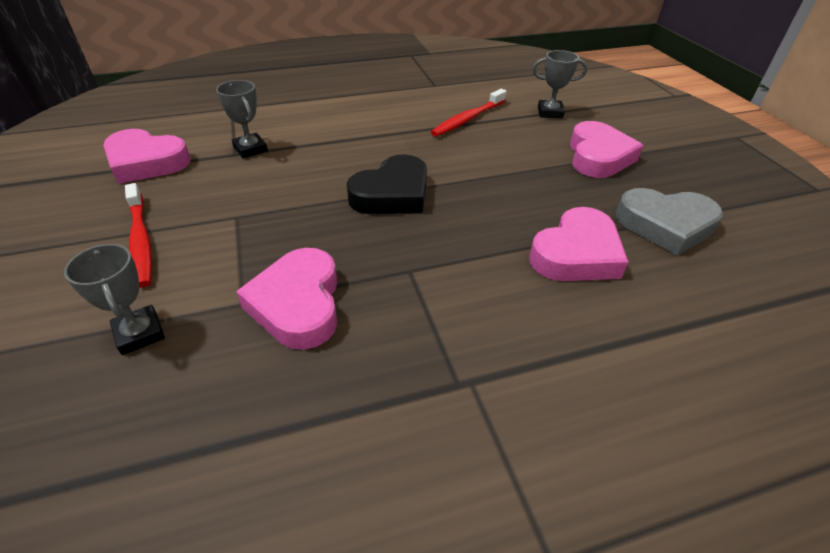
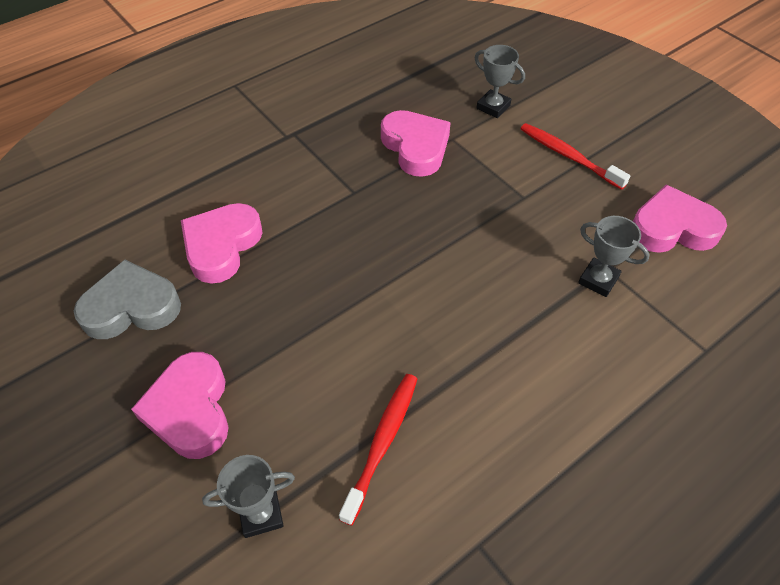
camera: 160 degrees right, 10 degrees up
(392, 194) = (409, 264): black heart -> none

